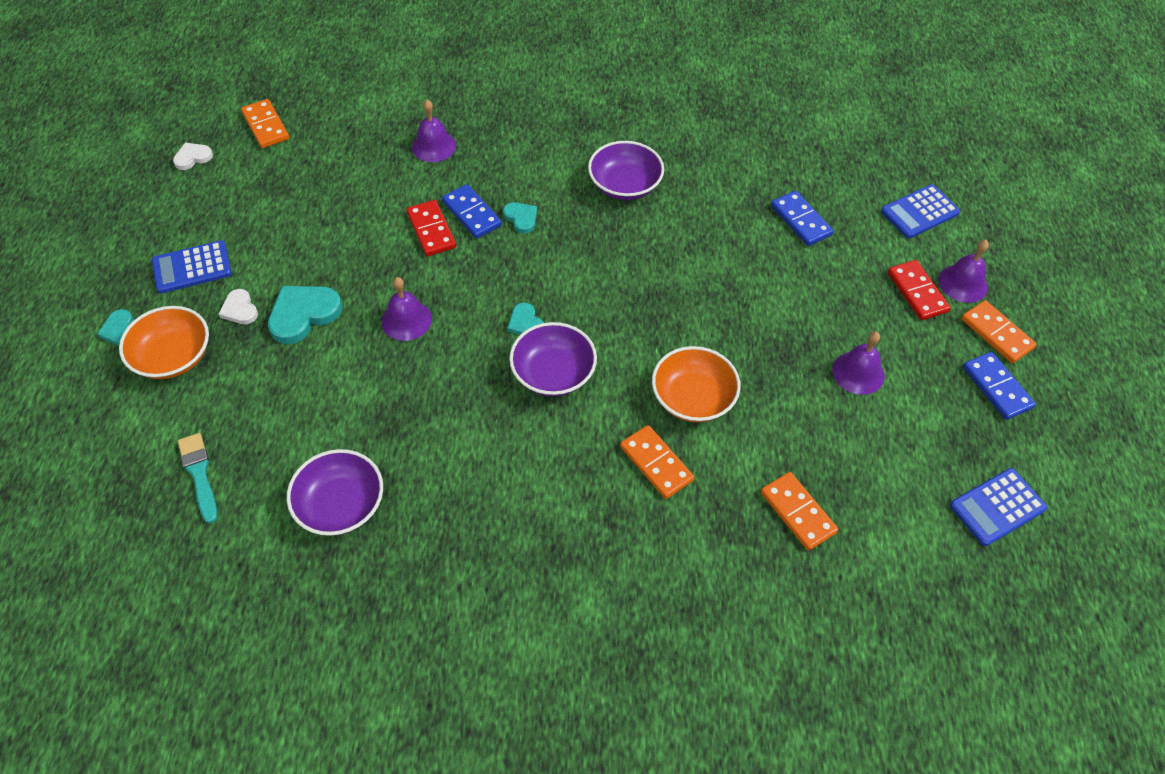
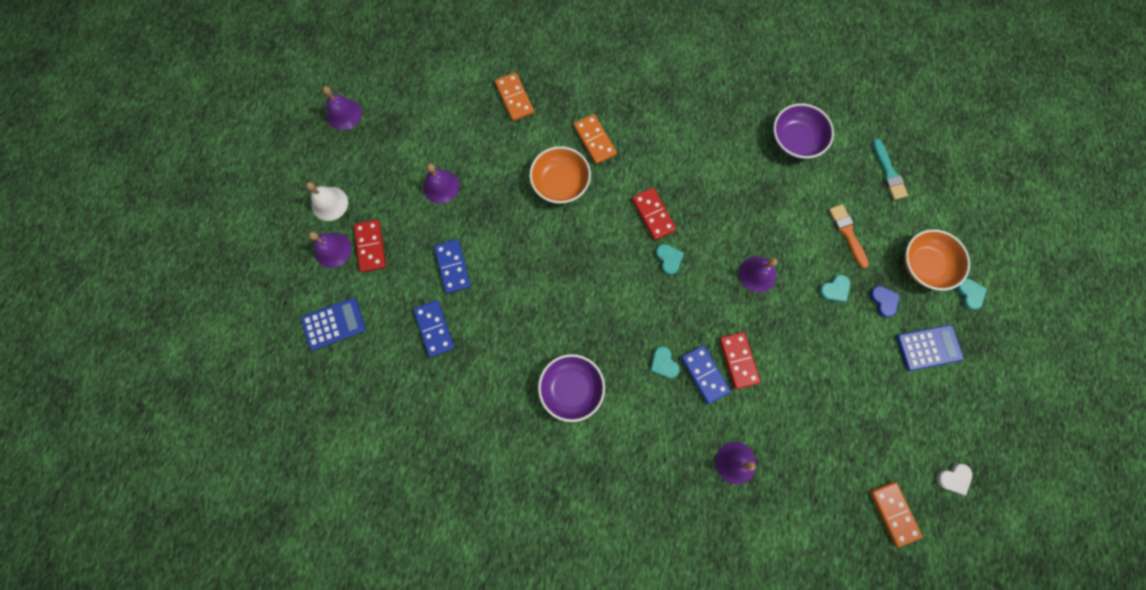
camera: 170 degrees left, 20 degrees up
(240, 309) = (883, 301): white heart -> blue heart
(276, 383) = (847, 233): none -> orange brush
(303, 314) = (835, 289): turquoise heart -> turquoise heart, size x0.56
(553, 373) = (653, 214): purple bowl -> red domino
(996, 387) = (351, 162): blue domino -> blue domino (453, 267)
(997, 333) = (329, 203): orange domino -> white bell
(997, 507) = (391, 85): blue calculator -> none
(1045, 453) = (344, 114): none -> purple bell

